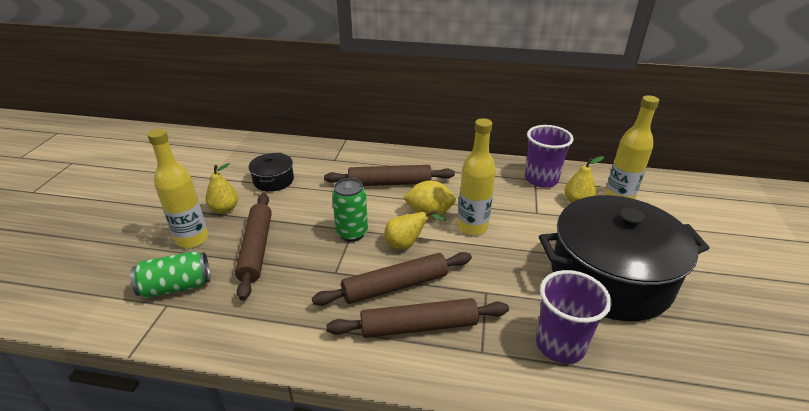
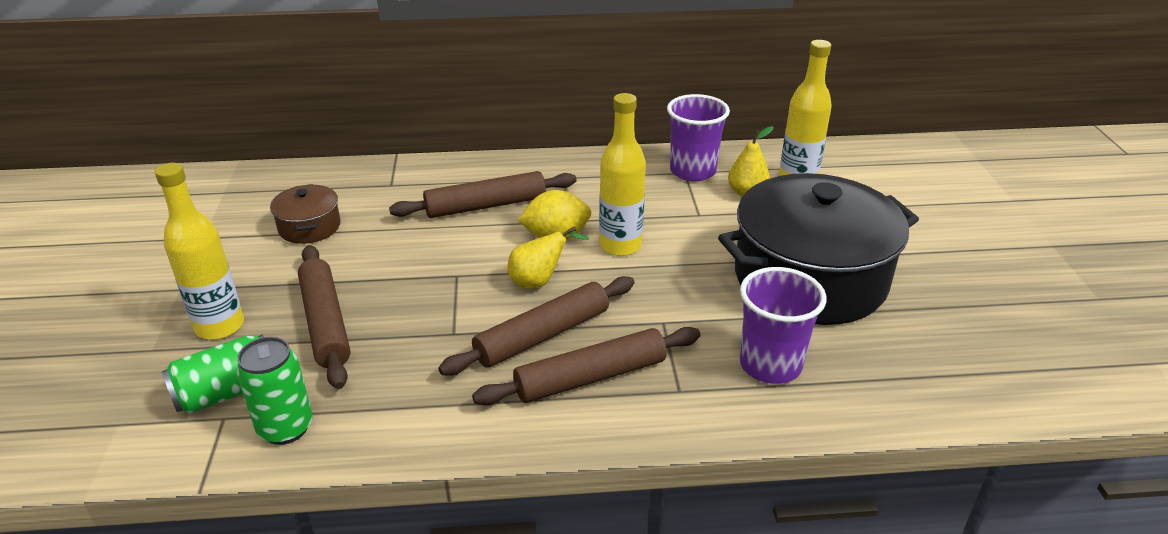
camera: 15 degrees left, 0 degrees up
(224, 209) = (251, 278): yellow pear -> none
(273, 180) = (309, 227): black pot -> brown pot
(352, 233) = (457, 280): green can -> green can (285, 428)

